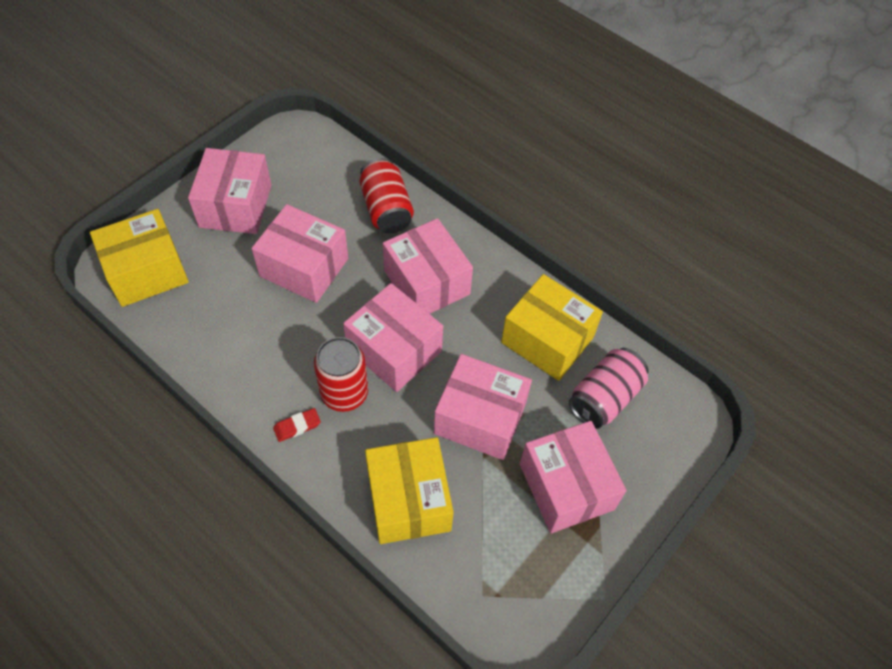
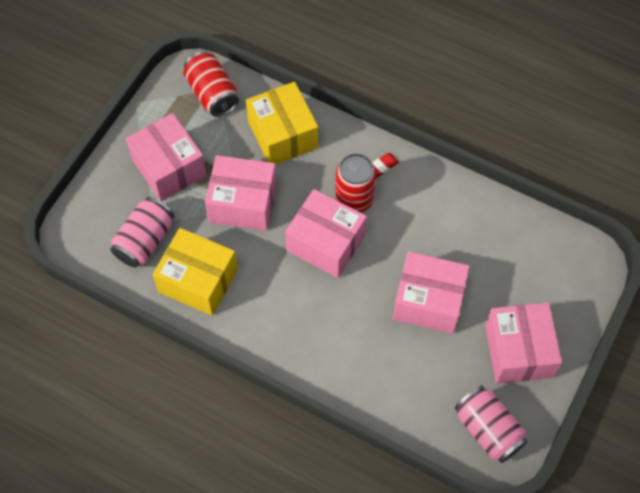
camera: 170 degrees right, 5 degrees up
(147, 271) = (562, 265): yellow box -> none
(296, 152) = (488, 430): none -> pink can
(386, 209) = (374, 382): red can -> red can (212, 94)
(427, 282) = (314, 311): pink box -> none

